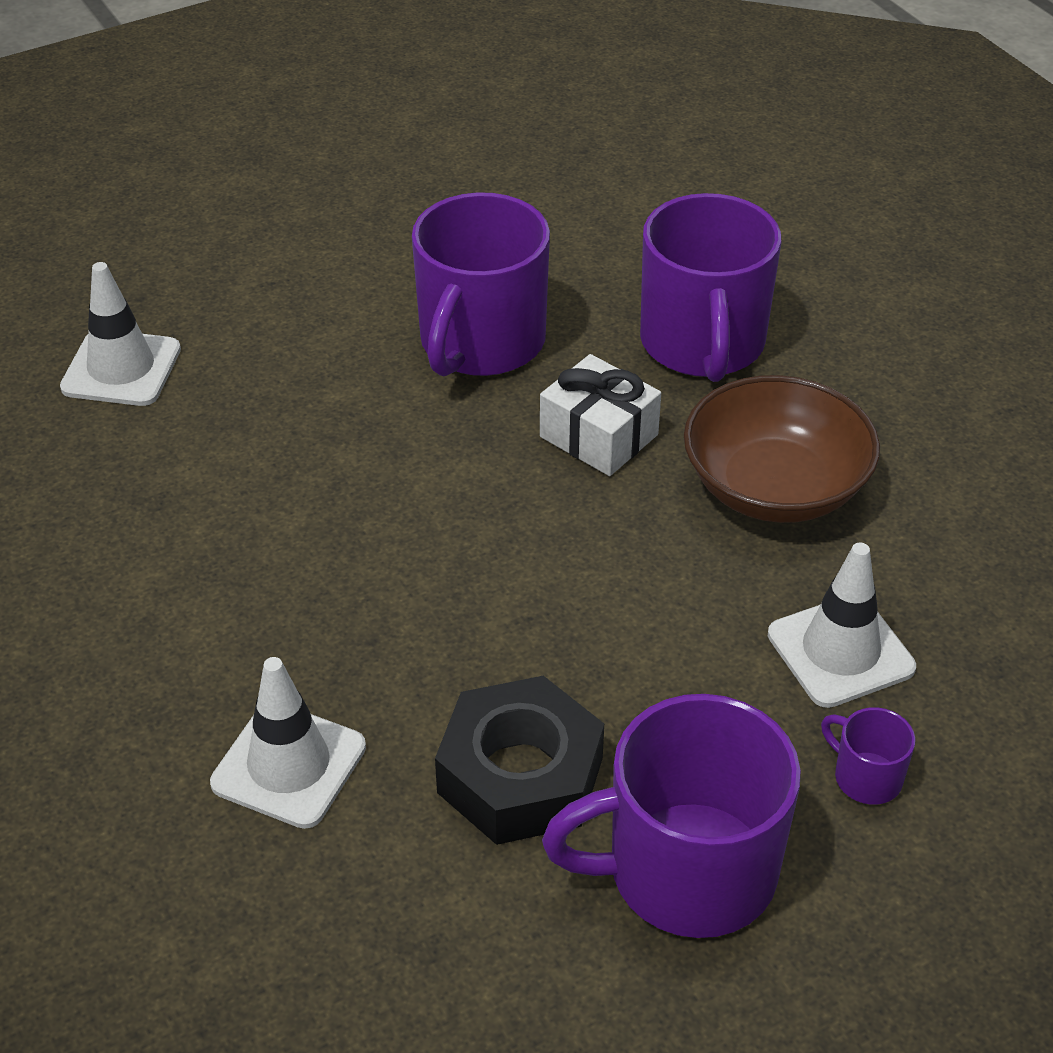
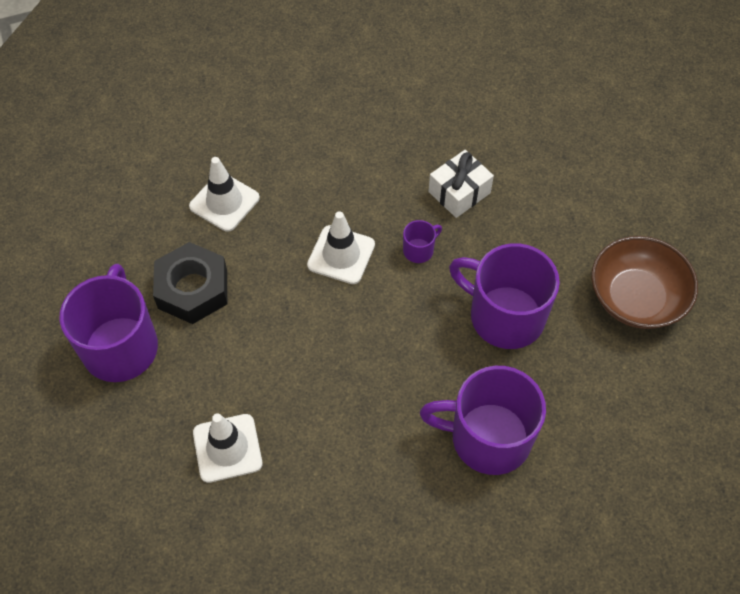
camera: 100 degrees right, 15 degrees up
(121, 369) = (504, 147): white traffic cone -> white traffic cone (341, 255)
(599, 436) = (414, 363): white gift -> white gift (459, 192)
(774, 487) = (355, 447): brown bowl -> brown bowl (636, 298)
(866, 777) = (147, 437): purple mug -> purple mug (419, 250)

